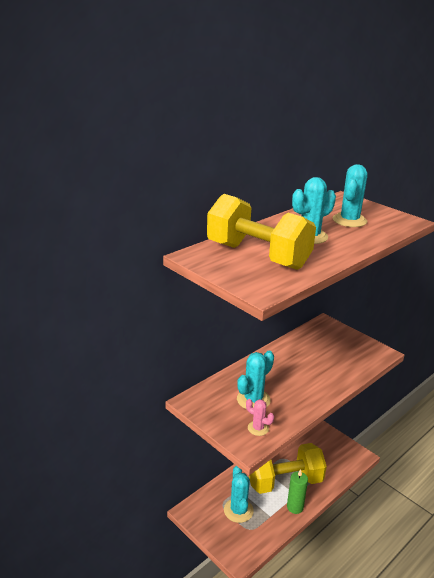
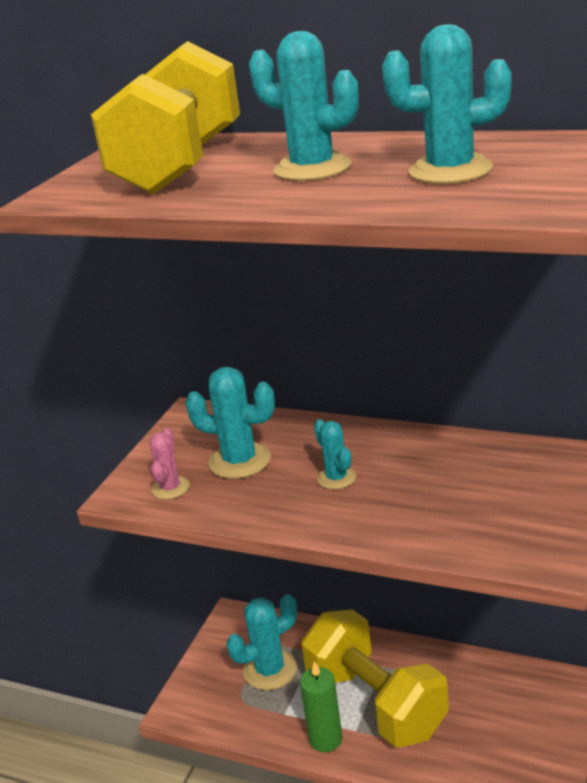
camera: 70 degrees right, 0 degrees up
(292, 378) = (336, 478): none -> turquoise cactus

